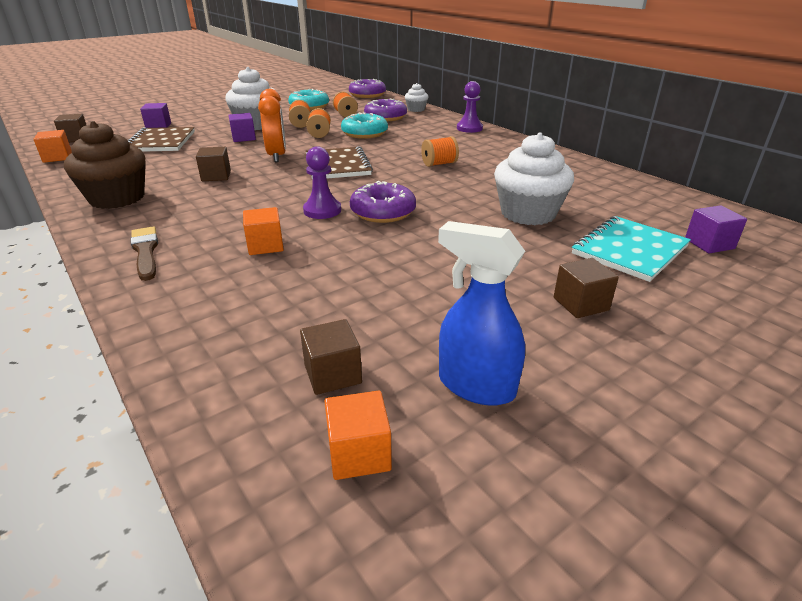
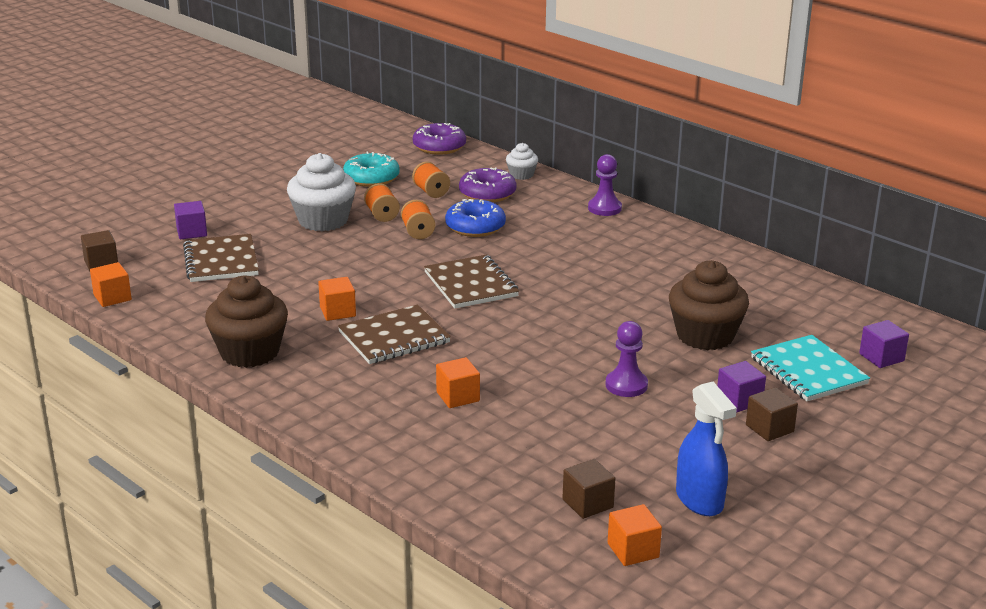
camera: 10 degrees left, 5 degrees down
(145, 251) = (342, 414): brown brush -> none
(216, 176) = (337, 312): brown cube -> orange cube
(244, 138) = (324, 246): purple cube -> purple cube (739, 400)
(246, 196) = (394, 337): none -> brown notebook
(277, 156) = (388, 275): orange clock -> none
(322, 210) = (490, 350): purple pawn -> purple pawn (626, 385)
(364, 133) = (475, 227): turquoise donut -> blue donut
(383, 212) = (555, 346): purple donut -> none
(439, 164) = (589, 273): orange spool -> none
(475, 385) = (699, 500): blue spray bottle -> blue spray bottle turned 135 degrees counterclockwise
(528, 213) = (705, 336): white cupcake -> brown cupcake
(629, 250) = (808, 371): turquoise notebook -> turquoise notebook turned 60 degrees counterclockwise

